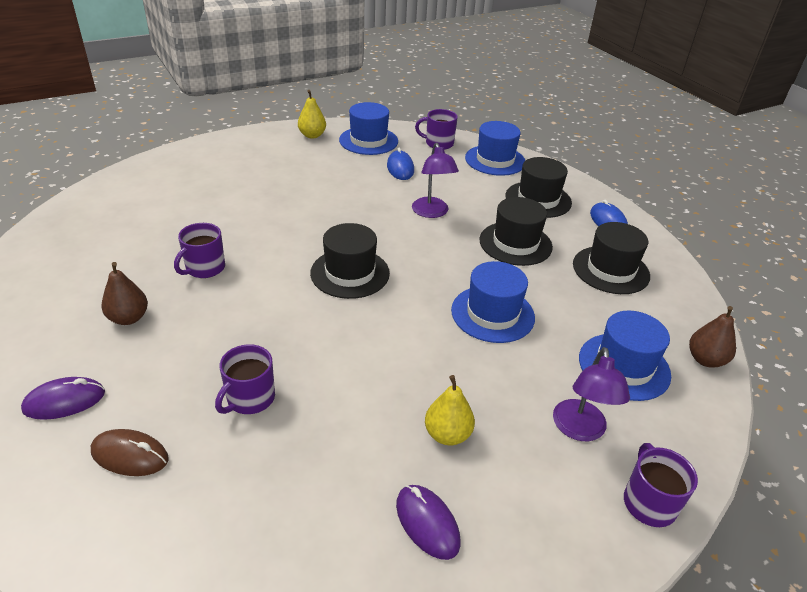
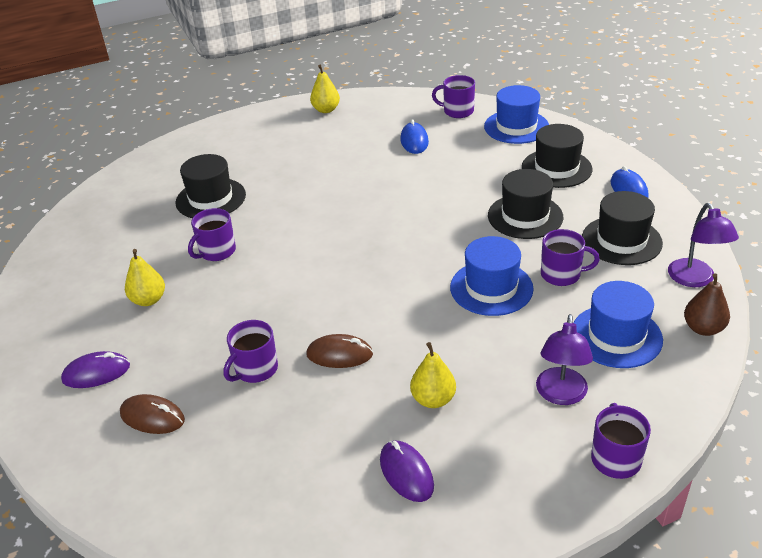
camera: 10 degrees right, 0 degrees up
(129, 318) = (148, 300): brown pear -> yellow pear
(342, 383) = (339, 354): none -> brown mouse
(350, 273) = (354, 252): black hat -> black hat (211, 199)
(368, 141) = (384, 112): blue hat -> none
(432, 212) = (442, 187): purple lamp -> purple lamp (695, 280)
(560, 302) = (561, 274): none -> purple mug

